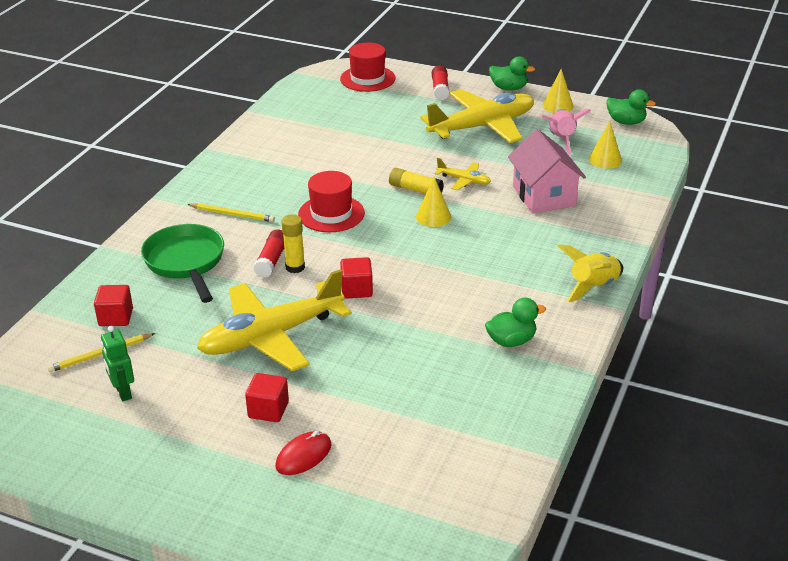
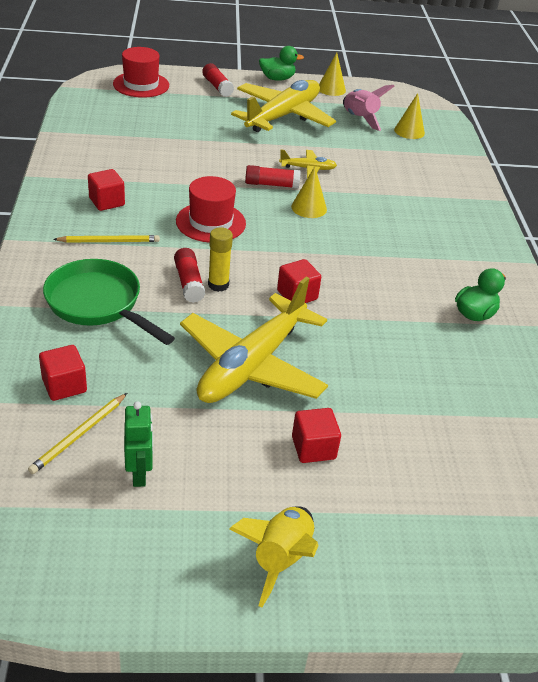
camera: 30 degrees left, 5 degrees up
(123, 392) = (140, 474): green robot -> green robot turned 135 degrees counterclockwise
(255, 181) = (107, 202): none -> red cube
(303, 456) = (388, 489): red mouse -> none
(415, 190) = (271, 184): yellow glue stick -> red glue stick
(544, 196) = (387, 172): pink house -> none
(593, 286) = (496, 247): yellow rocket -> yellow rocket (280, 558)
(626, 122) = (398, 96): green duck -> none

